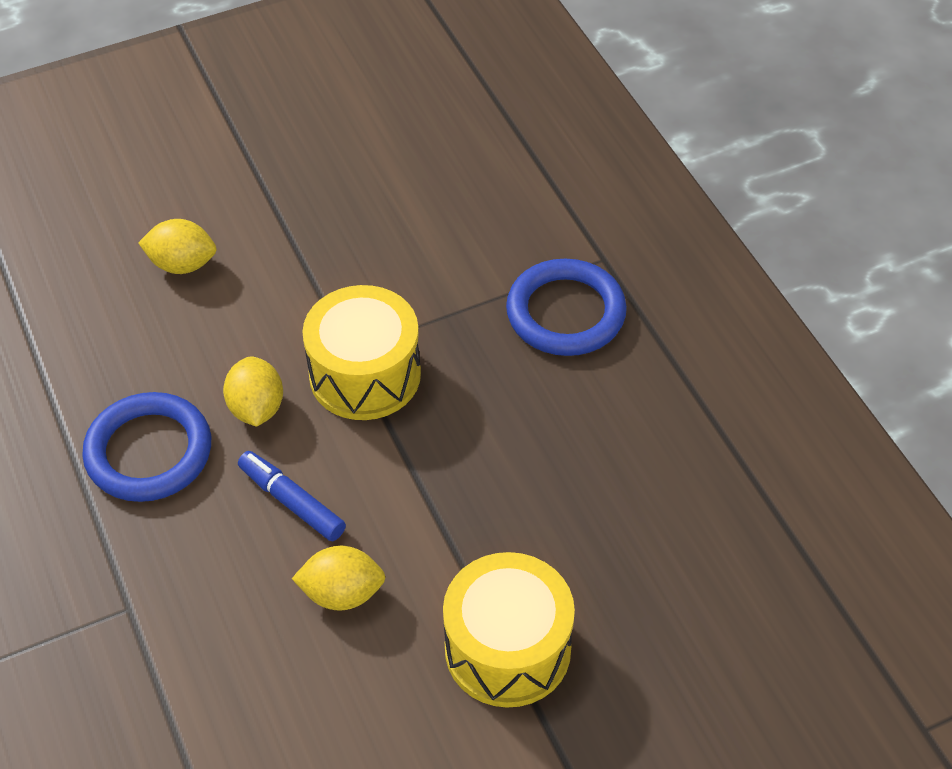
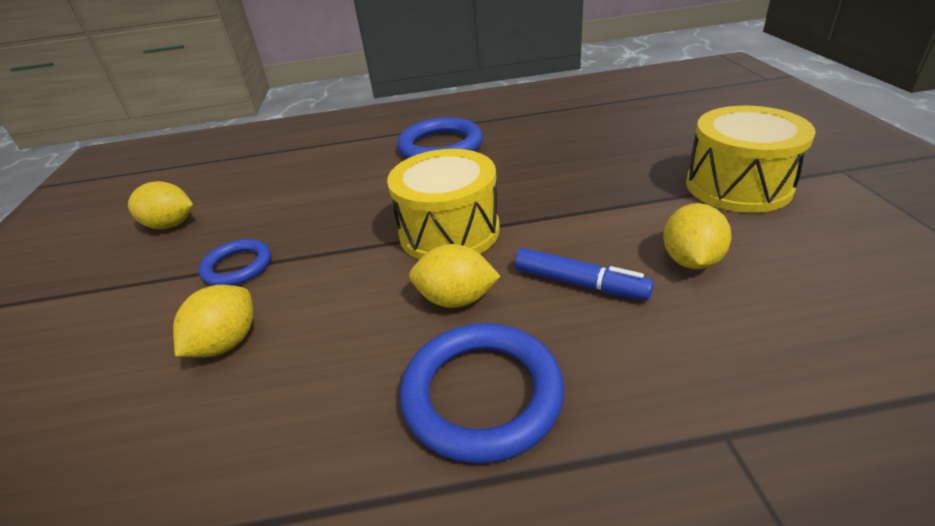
camera: 70 degrees left, 15 degrees down
(281, 220) = (237, 266): none -> blue ring
(292, 502) = (580, 283): blue marker -> blue marker turned 120 degrees counterclockwise
(342, 127) = (171, 225): none -> yellow lemon

